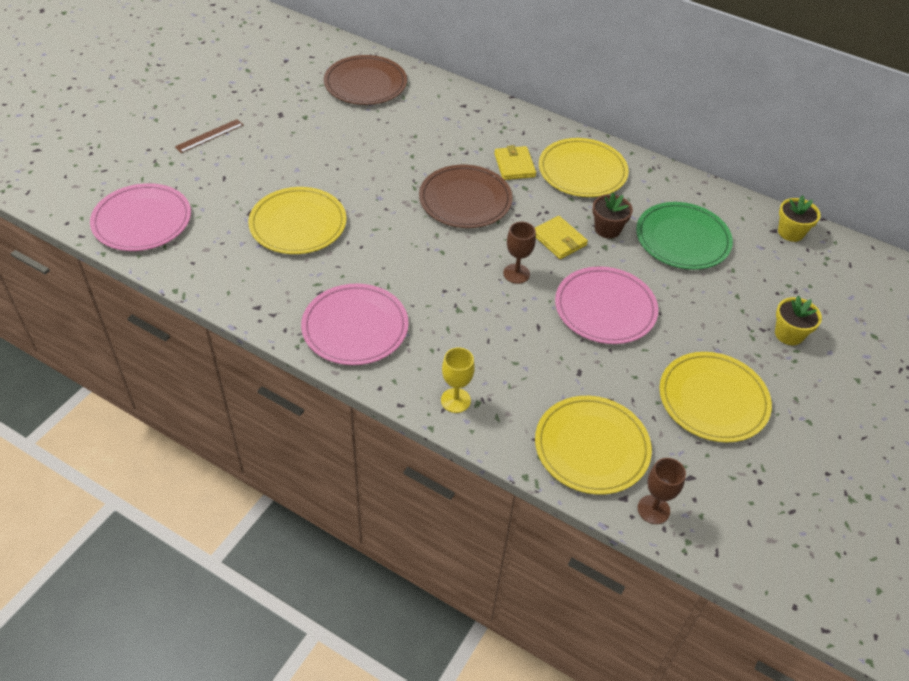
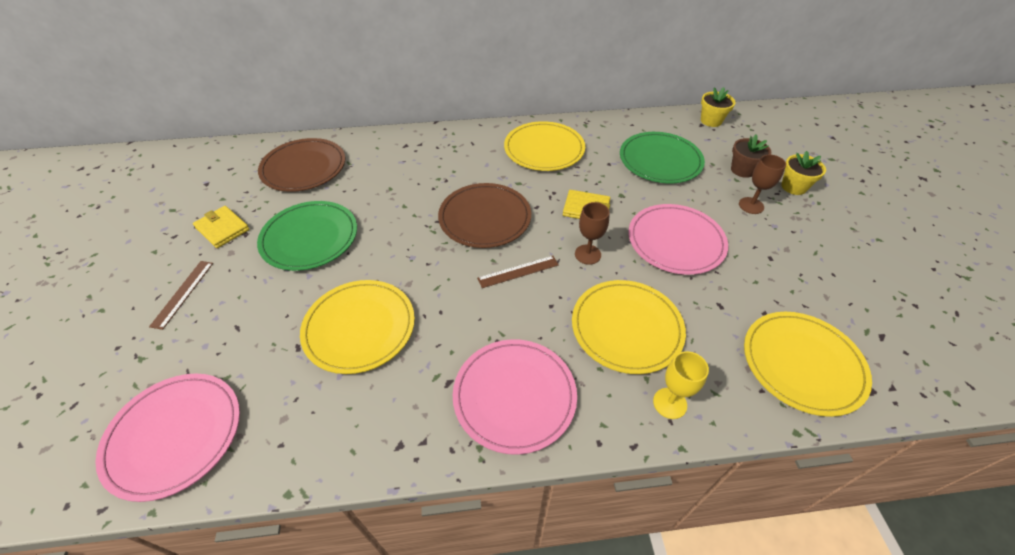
camera: 35 degrees left, 0 degrees up
(321, 142) = (309, 238): none -> green plate
(446, 253) = (518, 271): none -> brown ruler
(514, 165) = (492, 170): yellow wallet -> yellow wallet (222, 229)
(607, 229) = (608, 181): brown flower pot -> brown flower pot (742, 170)
(653, 509) = (898, 384): brown goblet -> brown goblet (751, 205)
(713, 399) = (817, 263): yellow plate -> yellow plate (626, 328)

